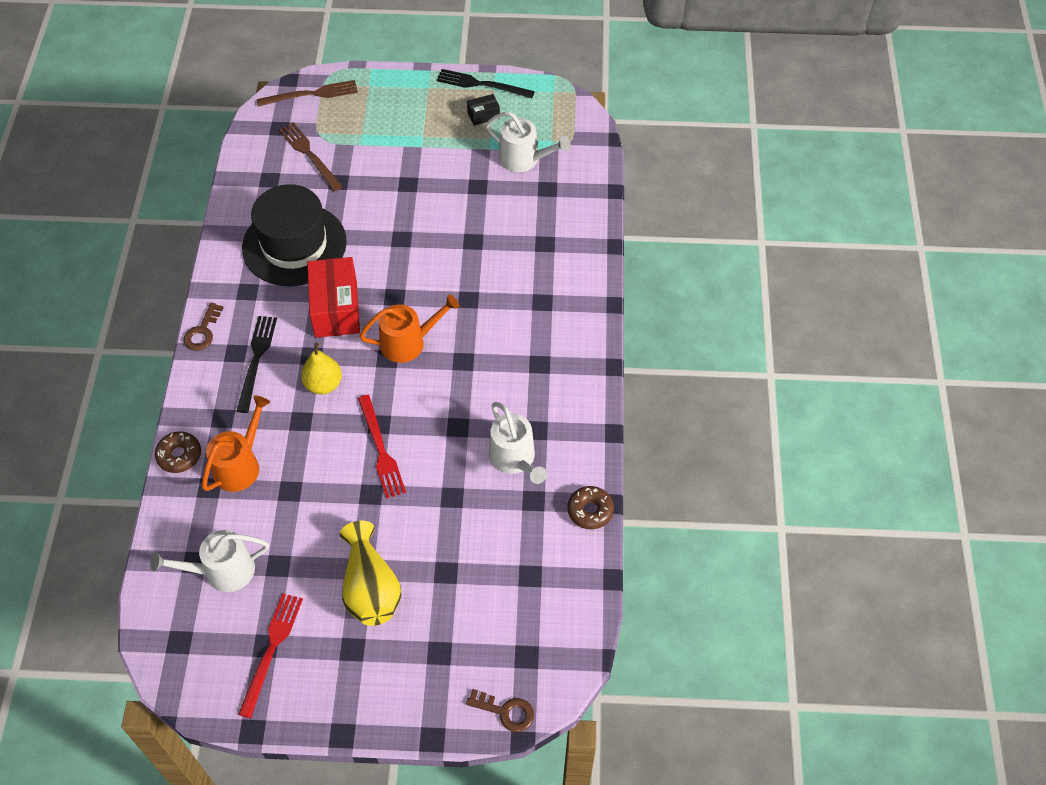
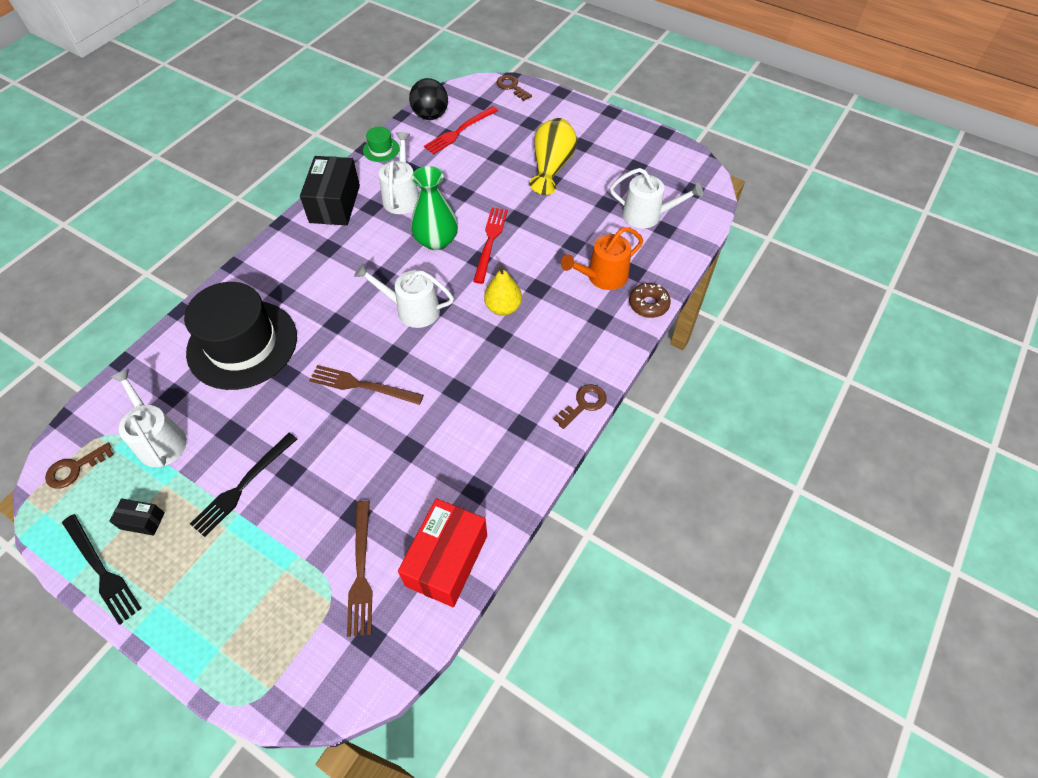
camera: 150 degrees left, 0 degrees up
(256, 360) = (547, 354): black fork -> black fork (243, 486)
(271, 650) = (633, 162): red fork -> red fork (459, 131)
(294, 245) = (448, 456): black hat -> black hat (242, 344)
(311, 94) = (295, 677): brown fork -> brown fork (362, 385)
(336, 309) = (452, 368): red box -> red box (446, 560)
(408, 342) = (412, 310): orange watering can -> white watering can
(437, 423) = (436, 241): none -> green vase
(564, 119) = (75, 468): none -> brown key
(574, 597) = (430, 116): none -> black ball
(577, 414) = (335, 204): none -> black box
(590, 511) = (381, 150): brown donut -> green hat

